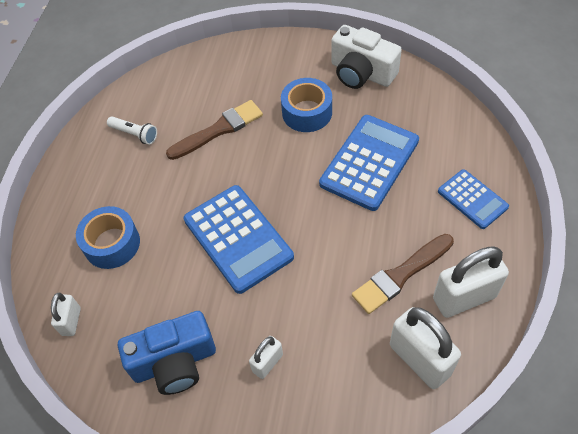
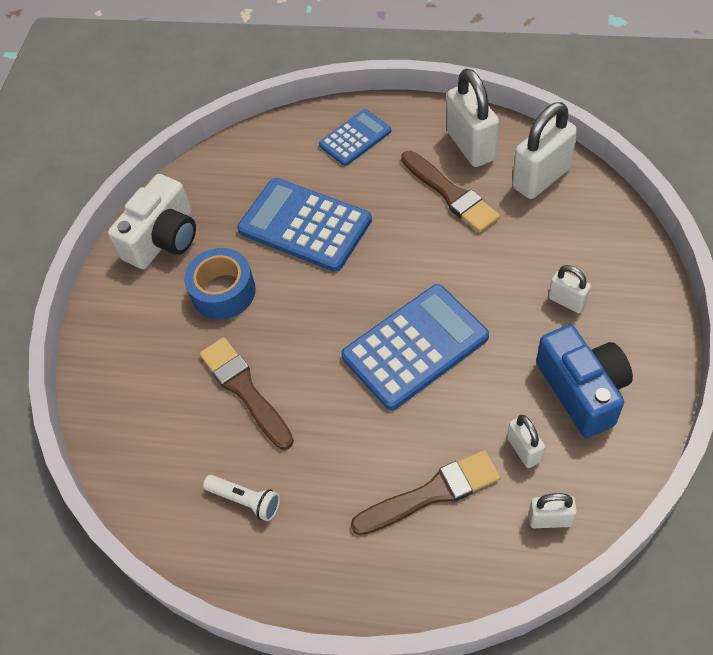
camera: 90 degrees left, 0 degrees up
(112, 243) = (432, 493): blue tape -> brown brush
(131, 310) = (524, 450): none -> white padlock
(134, 134) = (245, 500): white flashlight -> white flashlight turned 90 degrees clockwise

